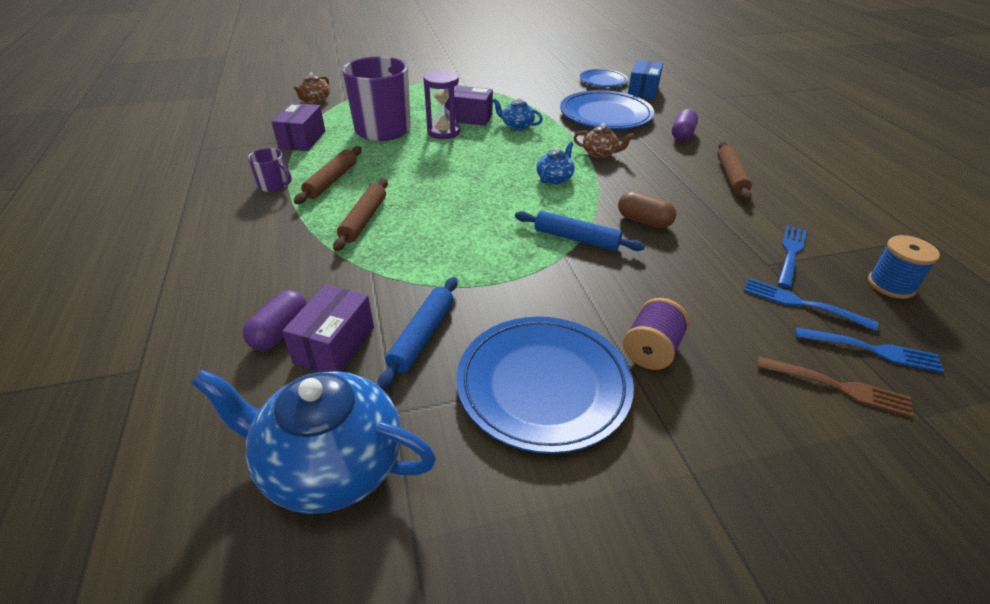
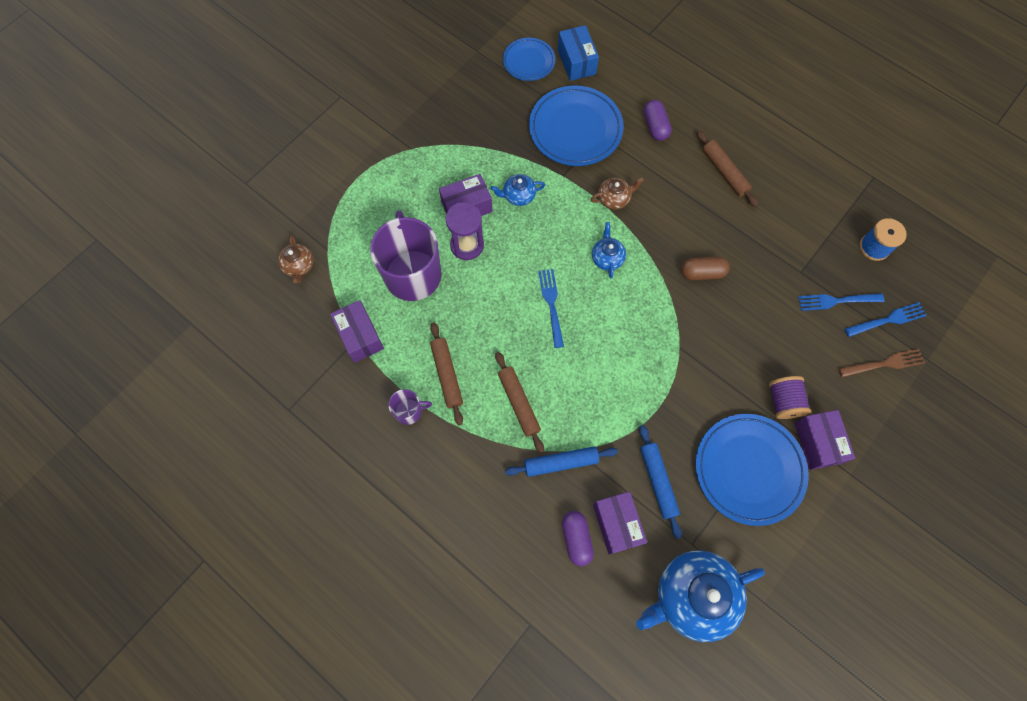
camera: 35 degrees left, 30 degrees up
(576, 239) = (674, 324): blue rolling pin -> blue rolling pin (561, 463)
(667, 412) = (817, 443): none -> purple box
(791, 254) = (808, 250): blue fork -> blue fork (551, 305)

